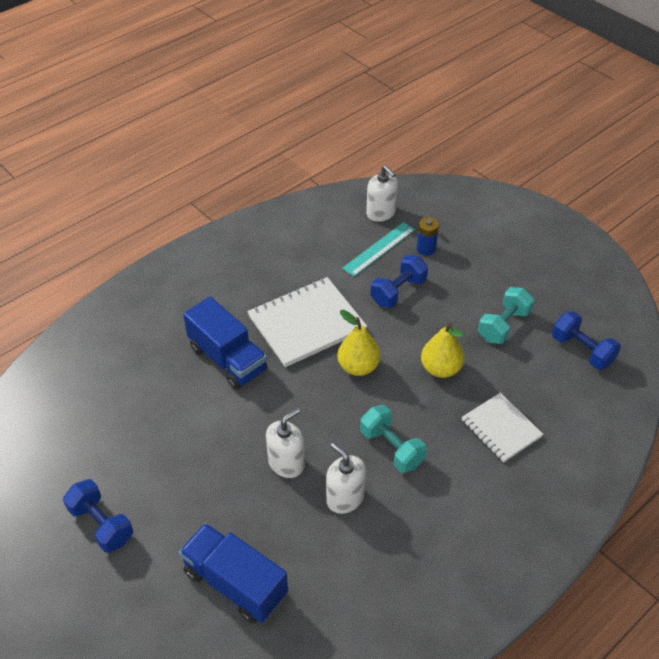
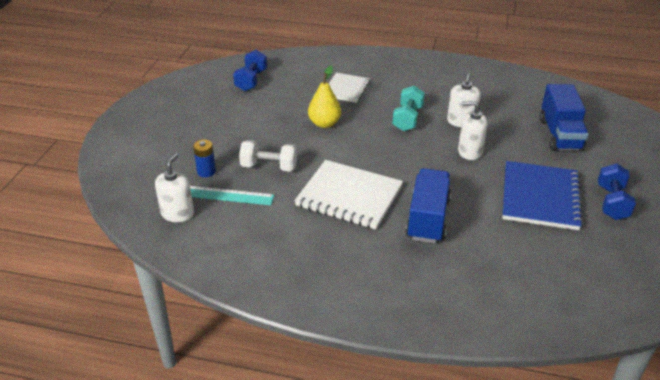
camera: 125 degrees left, 10 degrees down
(168, 467) = (540, 197): none -> blue notebook
(358, 367) = (361, 156): yellow pear -> none
(398, 291) = (269, 167): blue dumbbell -> white dumbbell
(503, 325) = (258, 113): turquoise dumbbell -> none

